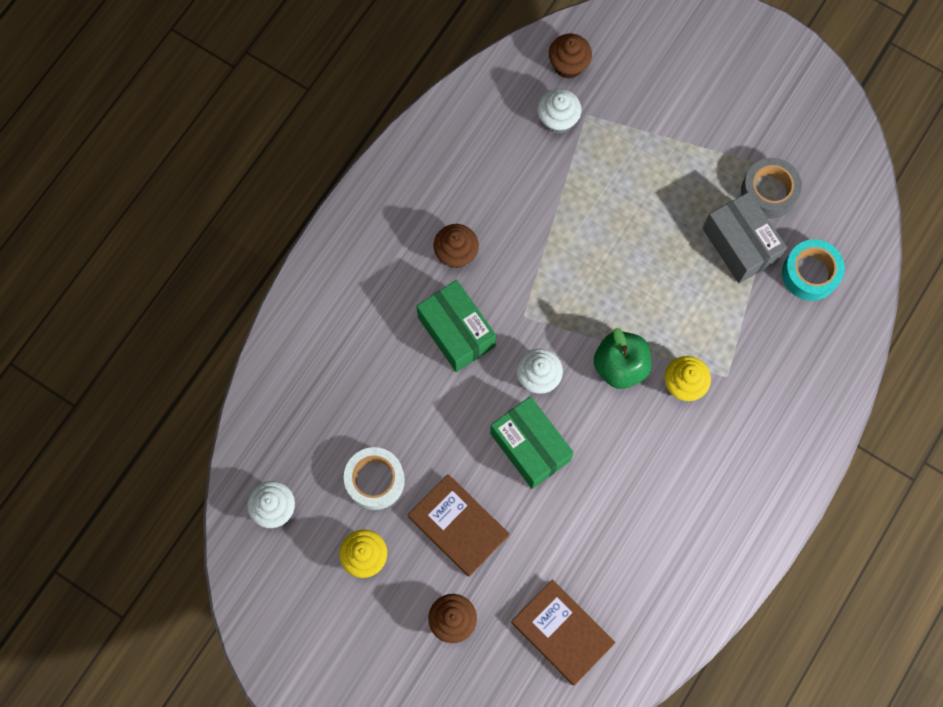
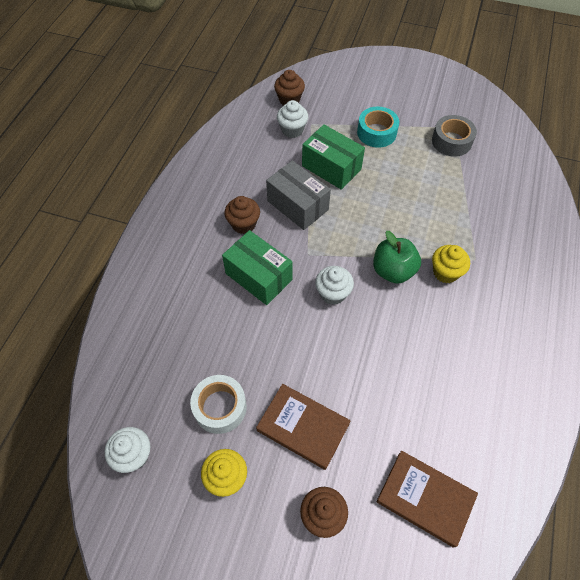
camera: 15 degrees left, 15 degrees down
(530, 447) = (343, 347): green box -> green box (331, 167)
(740, 244) = (446, 175): grey box -> grey box (298, 205)
(810, 273) = (502, 182): turquoise tape -> turquoise tape (376, 133)

